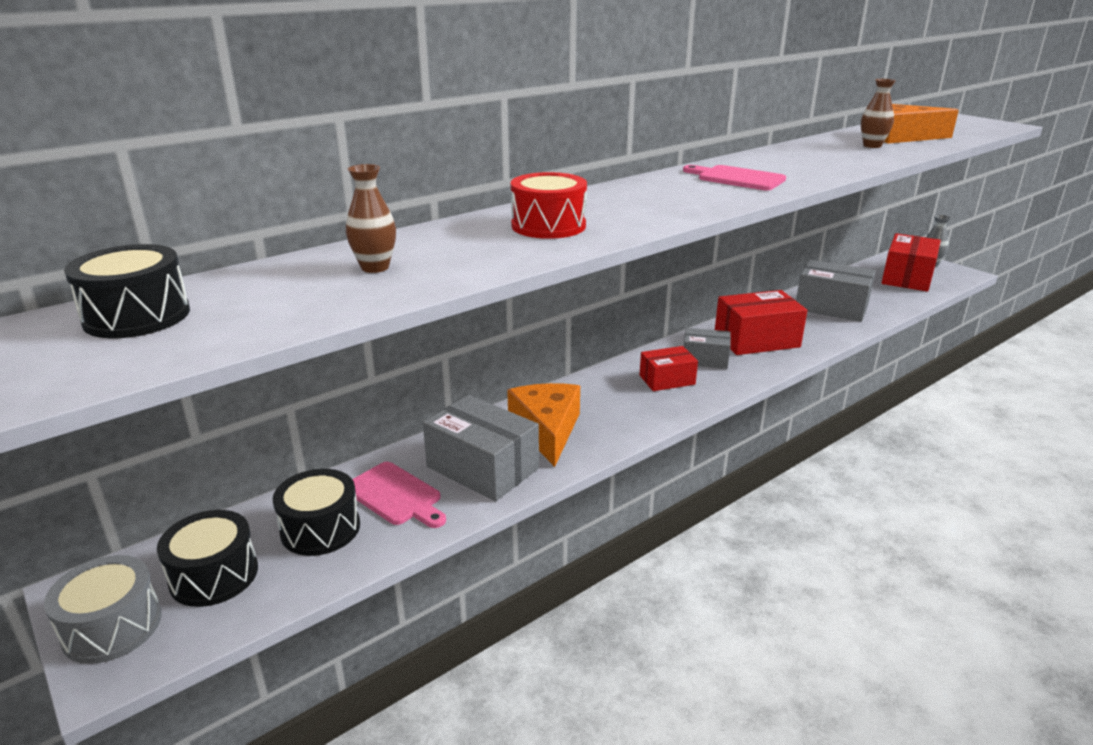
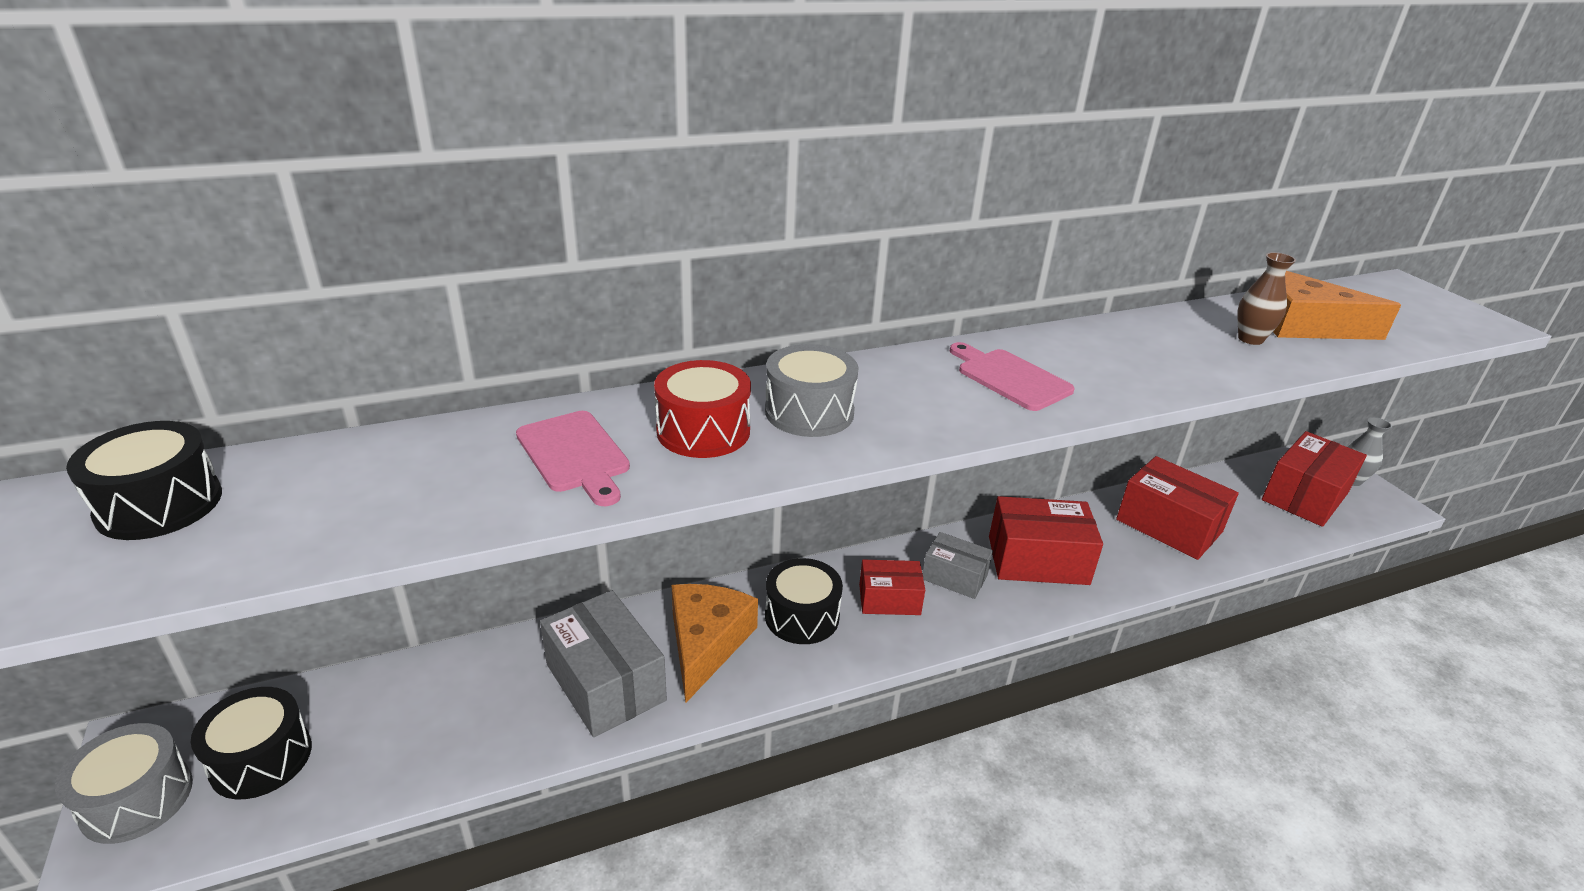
camera: 15 degrees right, 5 degrees up
(320, 529) = (394, 724): black drum -> black drum (802, 616)
(375, 267) = (453, 471): brown vase -> none
(395, 495) = (493, 698): pink cutting board -> pink cutting board (575, 455)
(616, 208) = (809, 412): none -> grey drum
(831, 307) = (1168, 526): grey box -> red box

